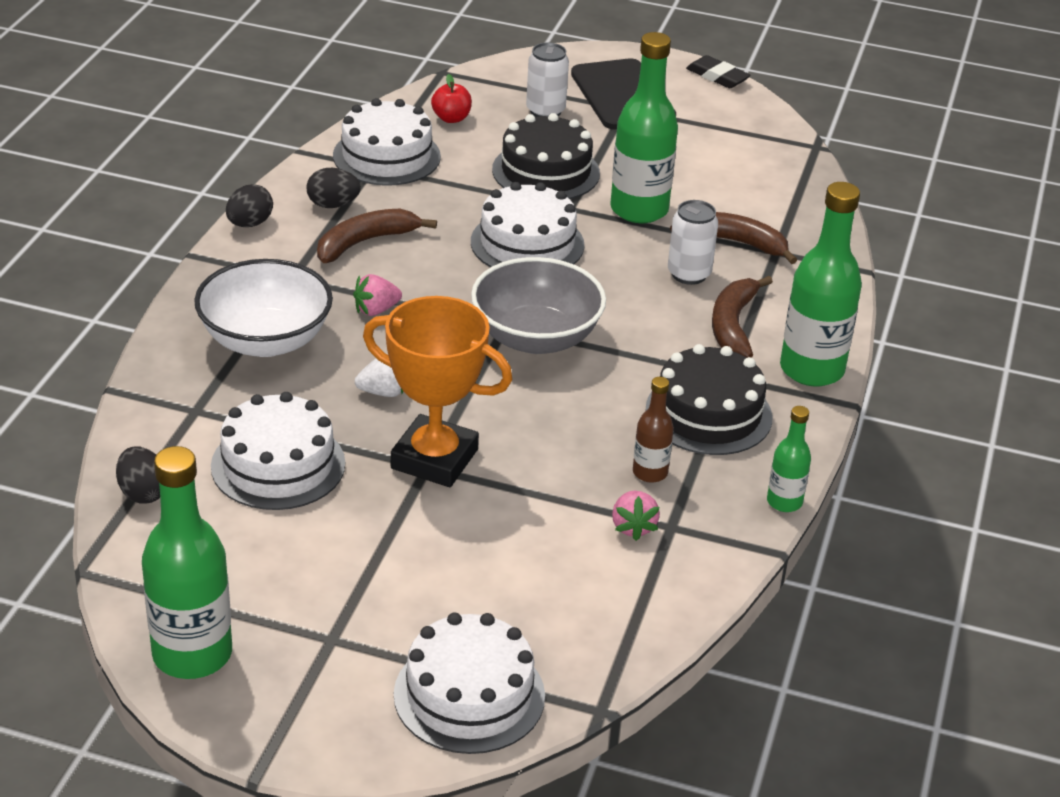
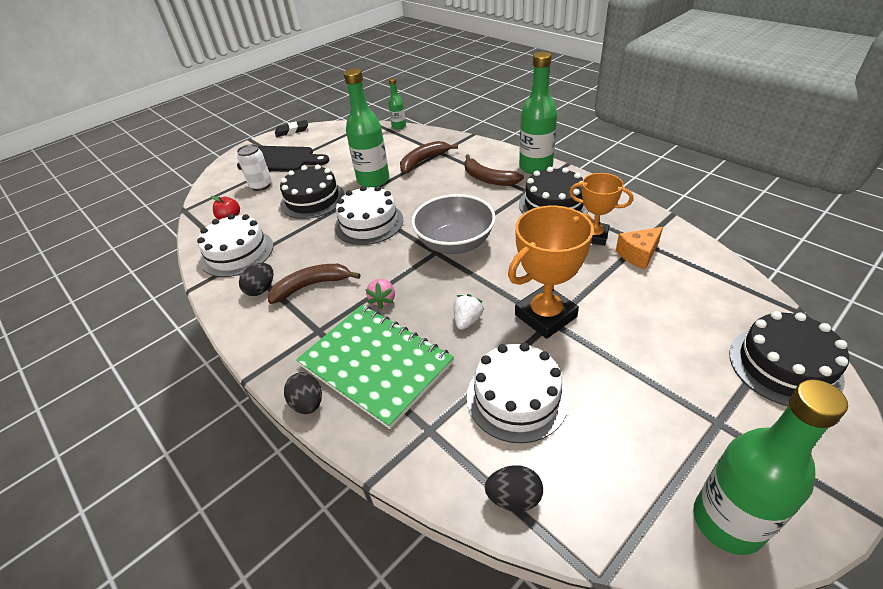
camera: 55 degrees left, 5 degrees up
(249, 224) = (242, 335): black egg -> black egg (308, 403)
(265, 340) = (375, 364): white bowl -> green notebook
(365, 242) = (312, 285): brown banana -> brown banana turned 75 degrees clockwise
(469, 695) = (784, 366): white cake -> black cake
(633, 527) = (638, 255): pink strawberry -> orange cheese
(650, 472) = (594, 236): brown bottle -> orange trophy
(689, 274) = (438, 180): white can -> none
(784, 502) = (634, 201): green bottle -> green bottle (399, 126)

